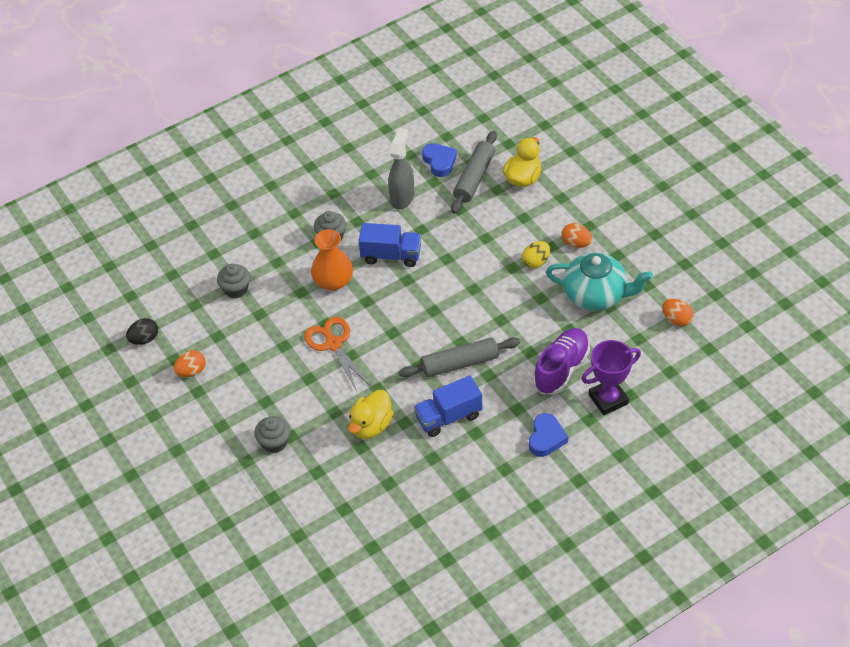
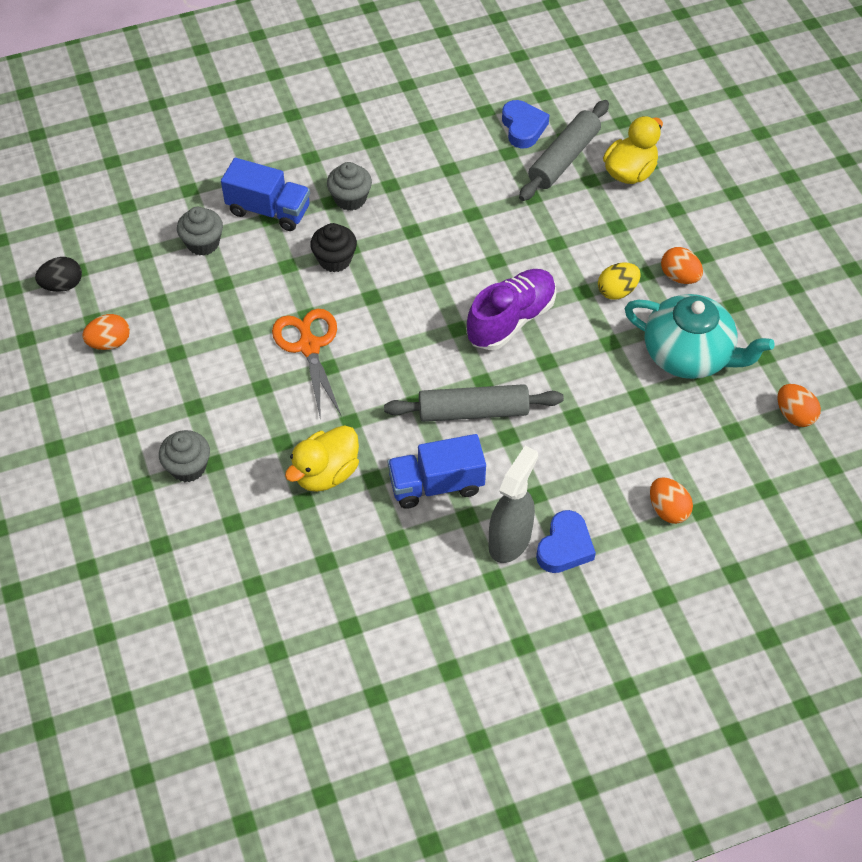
camera: 10 degrees right, 5 degrees up
(333, 281) = (335, 259): orange vase -> black cupcake
(391, 255) = (422, 240): blue truck -> blue truck (269, 210)
(402, 197) = (460, 165): grey spray bottle -> grey spray bottle (510, 540)
(561, 369) = (613, 450): purple shoe -> purple shoe (511, 320)
(608, 399) = (668, 509): purple trophy -> orange egg

